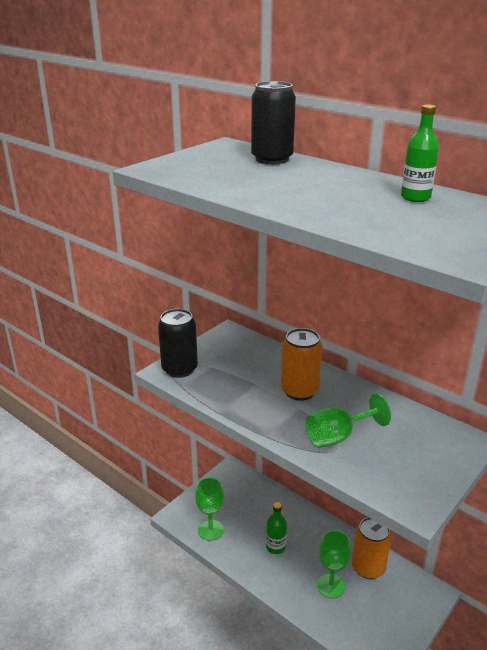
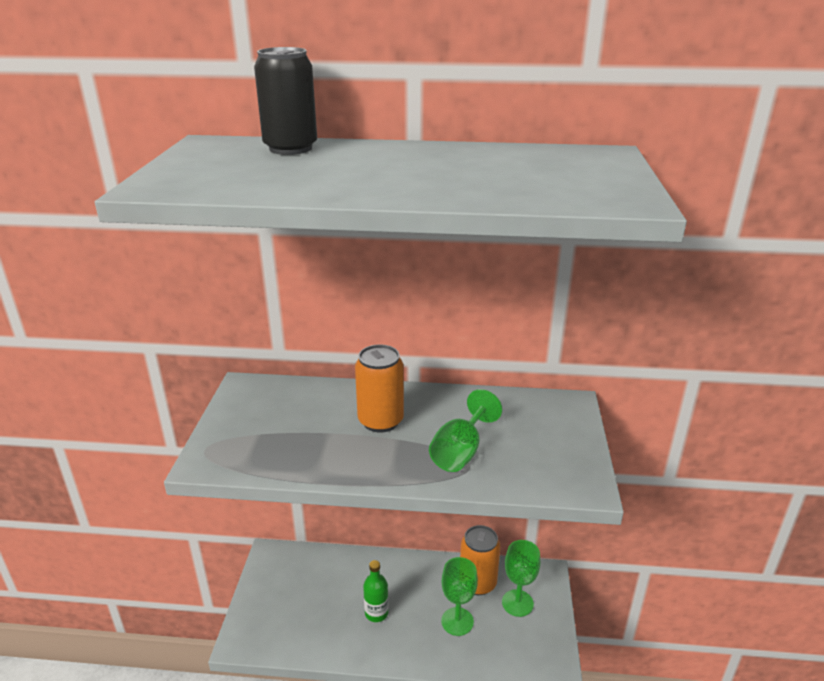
camera: 35 degrees left, 0 degrees up
(179, 369) = (220, 452): black can -> none
(210, 530) = (293, 635): green goblet -> green goblet (517, 603)
(415, 197) = (500, 157): green bottle -> none

